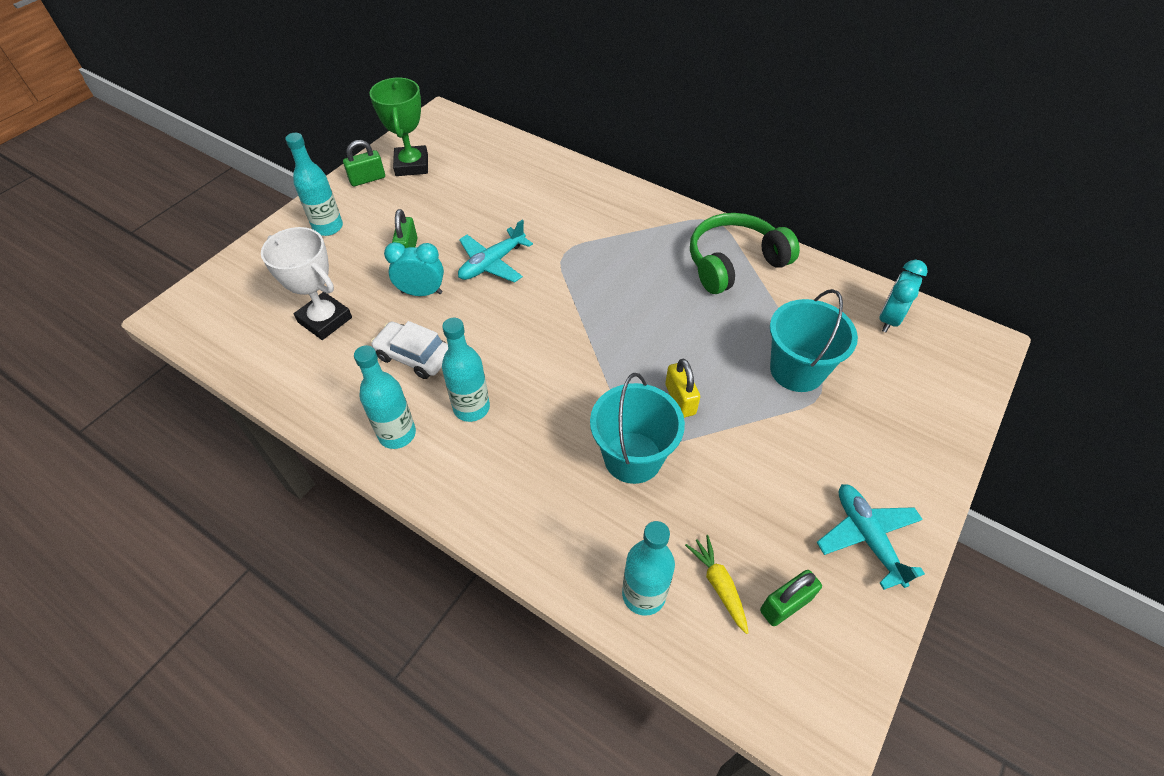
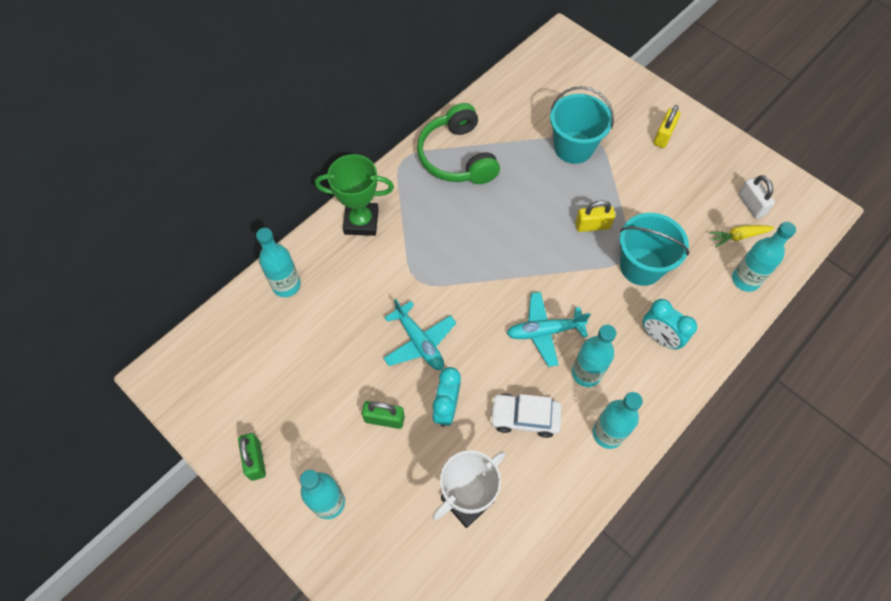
camera: 80 degrees left, 10 degrees up
(412, 165) = (244, 411): green trophy -> green trophy (361, 221)
(414, 356) = (524, 417): white car -> white car turned 60 degrees clockwise
(538, 167) = (286, 285): none -> turquoise bottle
(785, 604) = (751, 205): green padlock -> white padlock
(866, 475) = (663, 136): none -> yellow padlock
(867, 537) = (707, 150): turquoise plane -> turquoise plane (544, 331)
(889, 319) = (533, 80): turquoise clock -> turquoise clock (659, 337)

